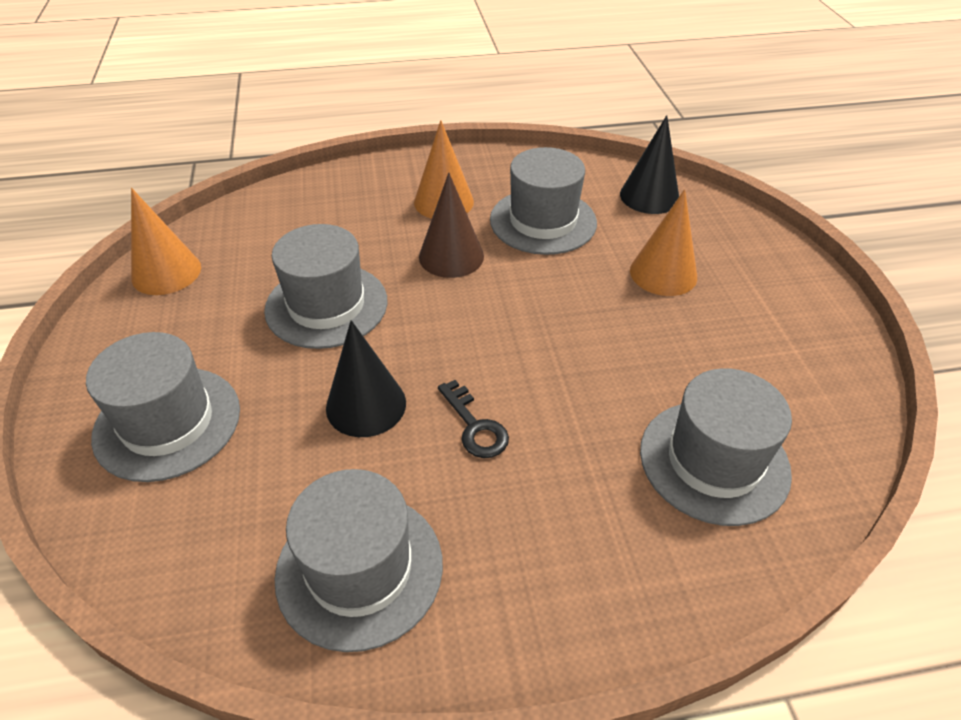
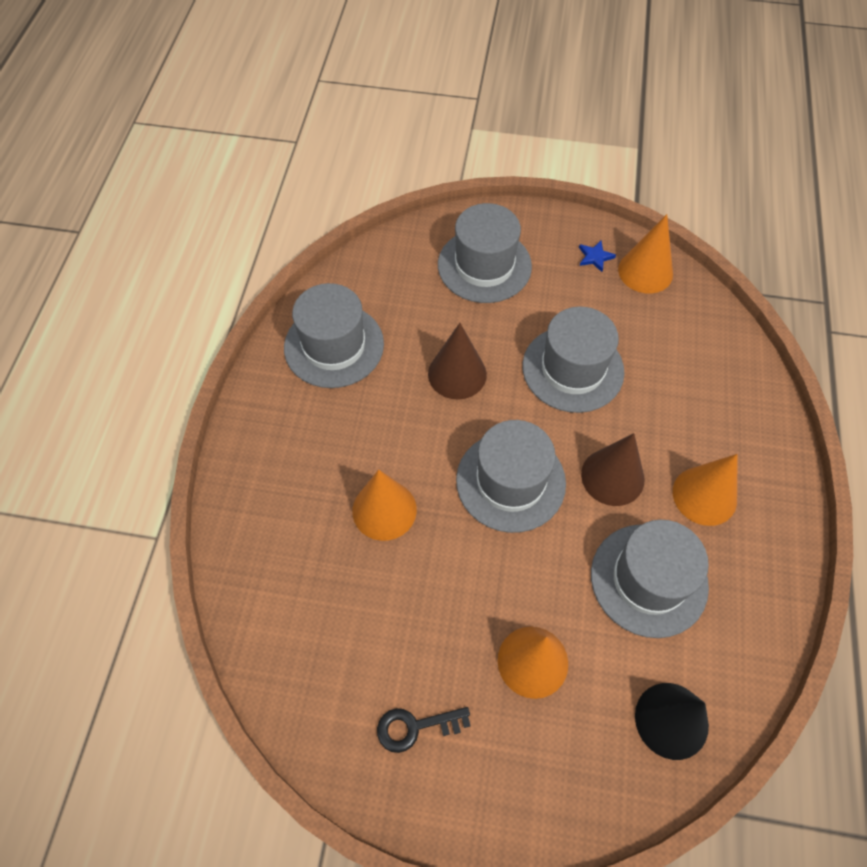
camera: 110 degrees right, 15 degrees up
(144, 316) = (595, 257): none -> blue star
(366, 405) = (457, 374): black cone -> brown cone
(475, 426) = (411, 435): black key -> black key (415, 727)
(586, 422) = (384, 510): none -> orange cone
(714, 461) = (313, 583): grey hat -> grey hat (510, 481)

